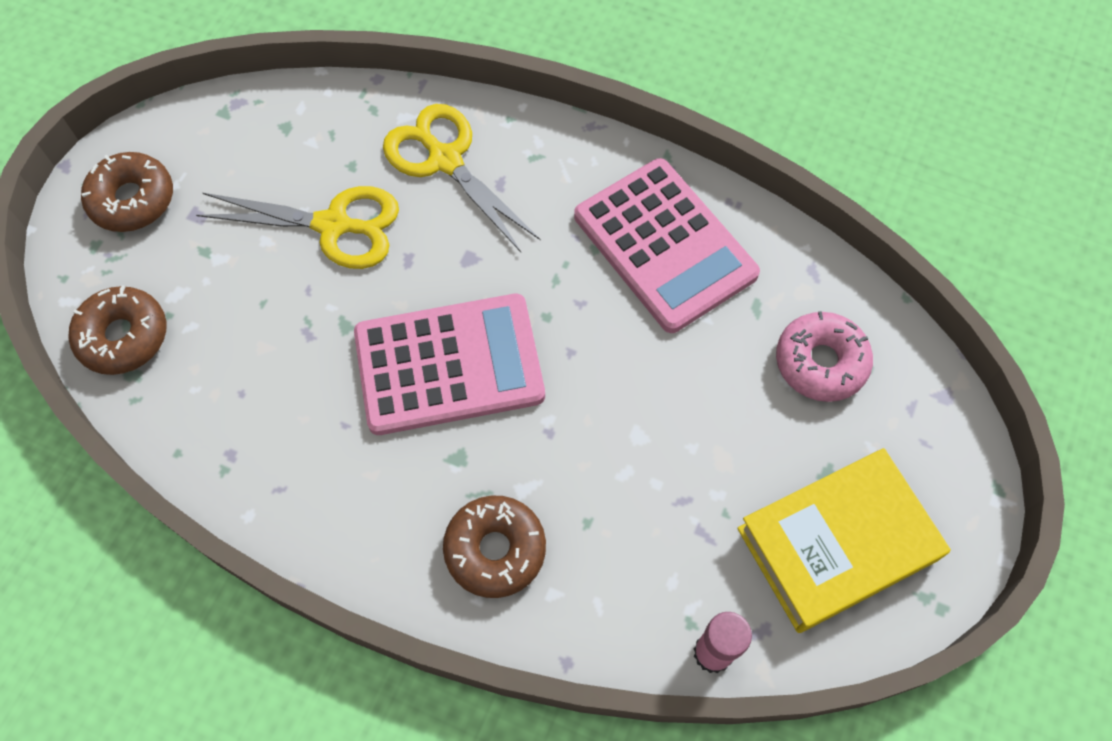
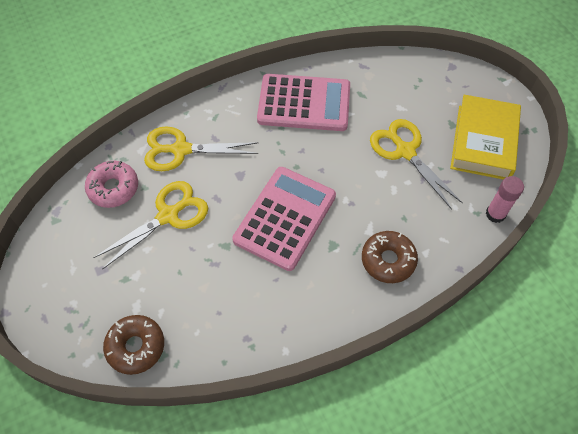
camera: 50 degrees left, 5 degrees down
(132, 200) = (61, 293): brown donut -> none
(709, 441) = (405, 151): none -> yellow scissors
(820, 362) = (404, 92): pink donut -> pink donut (113, 188)

